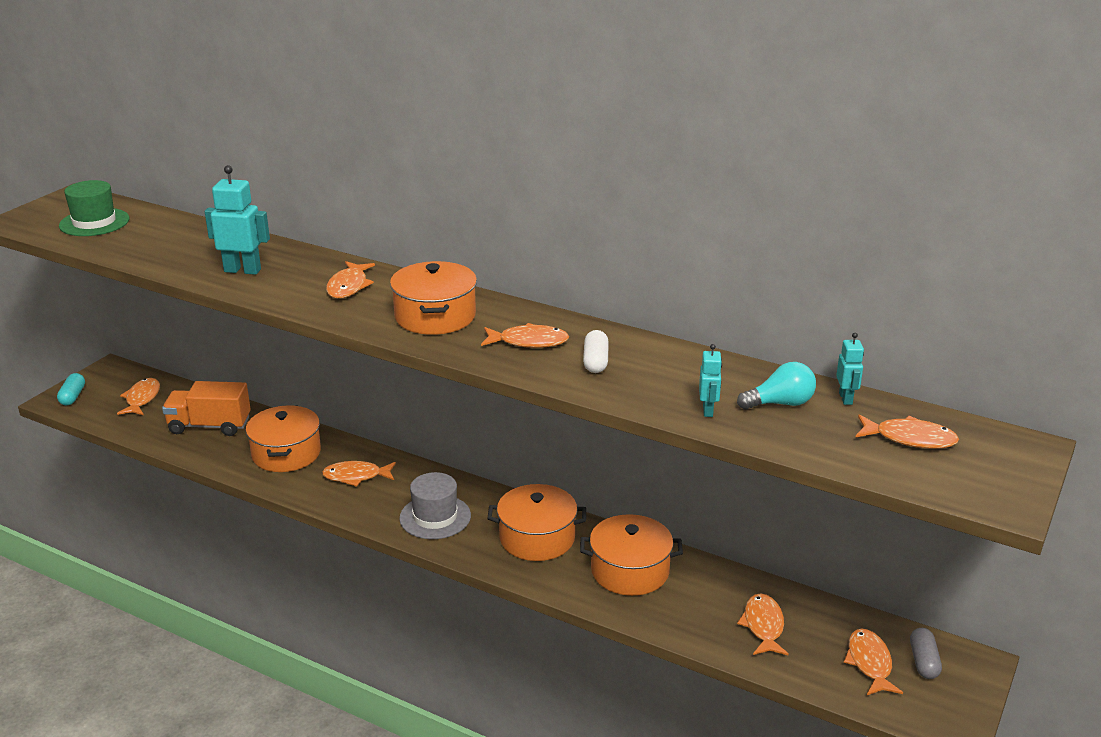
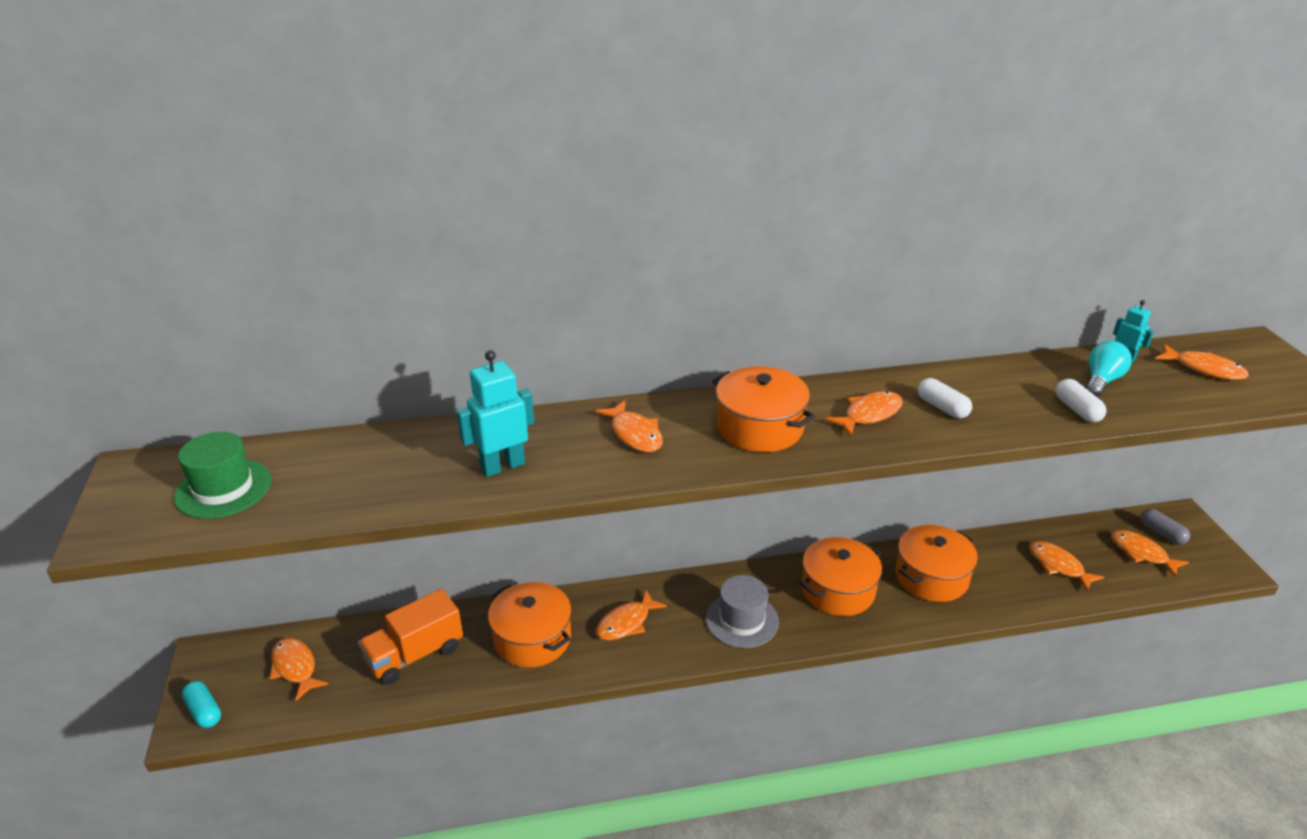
camera: 40 degrees left, 5 degrees up
(708, 410) = (1077, 410): turquoise robot -> white capsule
(910, 439) = (1204, 369): orange fish -> orange fish turned 60 degrees clockwise

